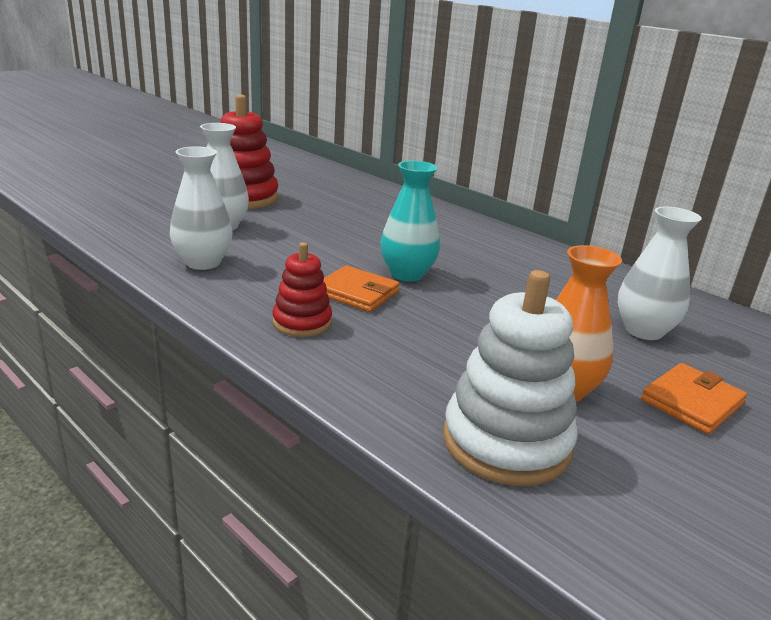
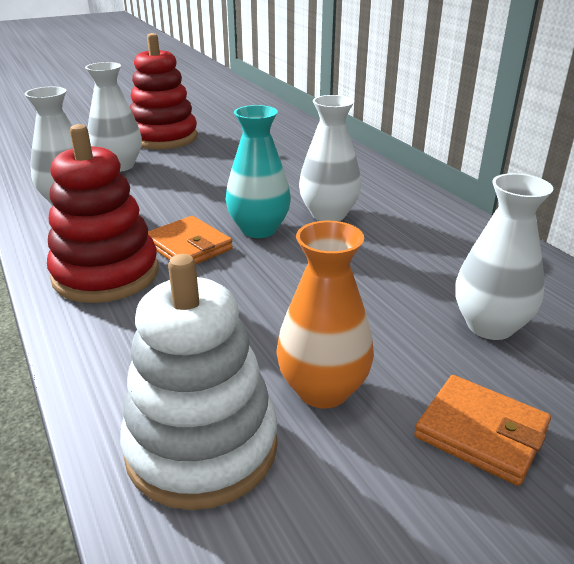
camera: 20 degrees right, 5 degrees up
(302, 322) = (106, 274): red stacking toy -> red stacking toy, size x1.71
(456, 258) = (328, 214): none -> white vase
(691, 402) = (481, 432): orange wallet -> orange wallet turned 60 degrees clockwise

